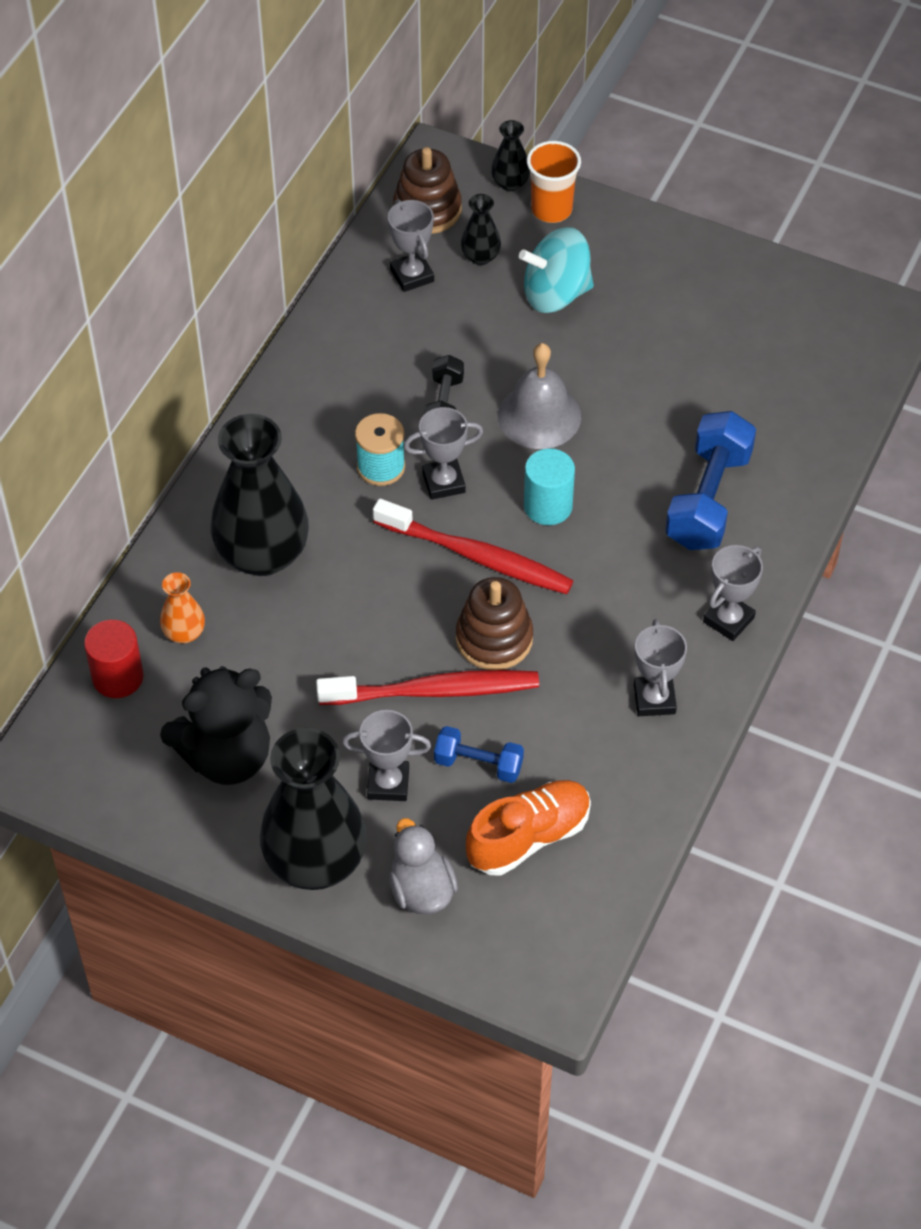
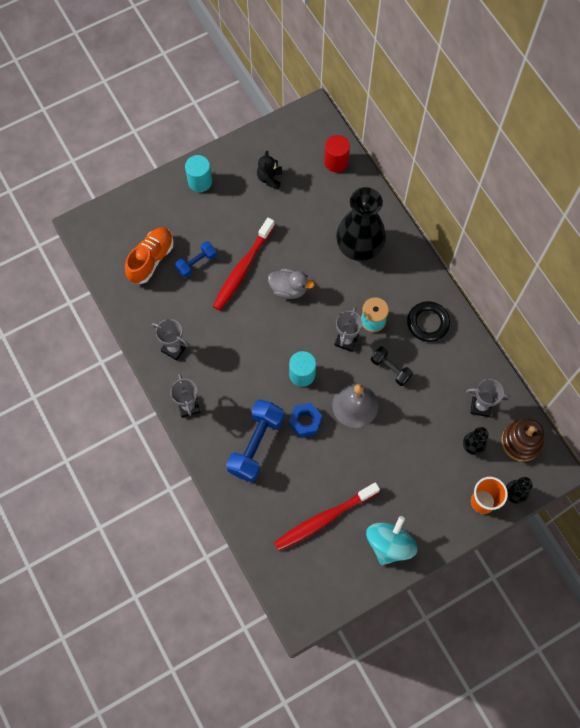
camera: 125 degrees right, 15 degrees up
(184, 633) = (340, 196): orange vase -> none
(226, 756) = (269, 178): black teddy bear -> black teddy bear, size x0.53
(315, 861) = (200, 181): black vase -> turquoise cylinder
(328, 399) = (428, 323): none -> black ring
(388, 783) = (213, 226): grey trophy -> none
(421, 890) = (159, 209): grey duck -> grey duck (289, 289)
(477, 556) = (296, 328): red toothbrush -> red toothbrush (324, 519)
(494, 639) = (250, 307): brown stacking toy -> none
(528, 837) = (151, 260): orange shoe -> orange shoe turned 150 degrees counterclockwise
(556, 294) = (424, 464): turquoise spinning top -> turquoise spinning top (389, 544)
(618, 461) = (305, 422): none -> blue nut
(708, 499) = (256, 445): blue dumbbell -> blue dumbbell turned 60 degrees clockwise

